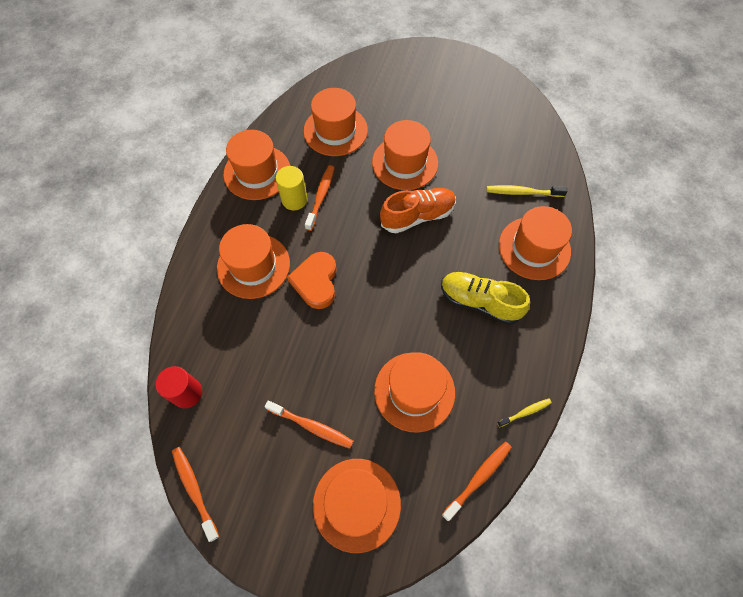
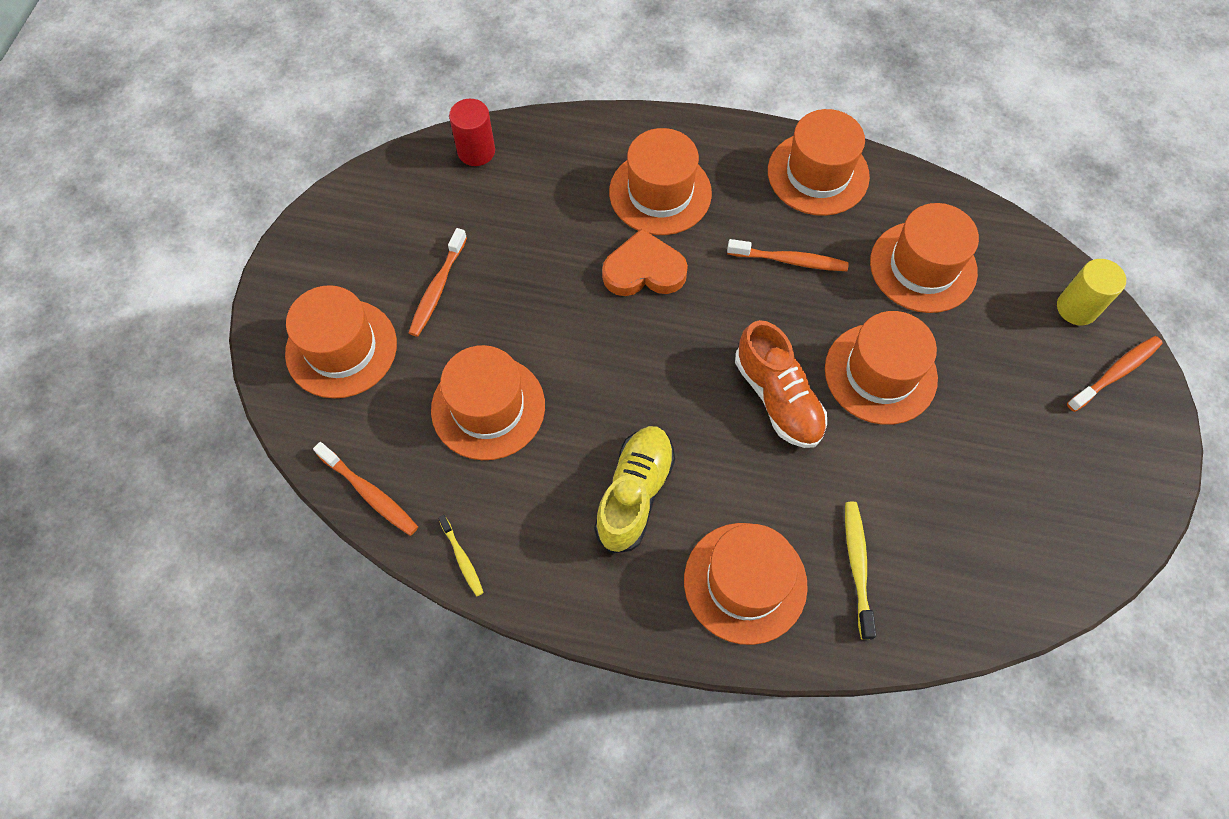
camera: 85 degrees right, 0 degrees up
(194, 490) = (362, 179): orange toothbrush -> orange toothbrush (1115, 373)
(294, 200) = (778, 227): yellow cylinder -> yellow cylinder (1076, 308)

